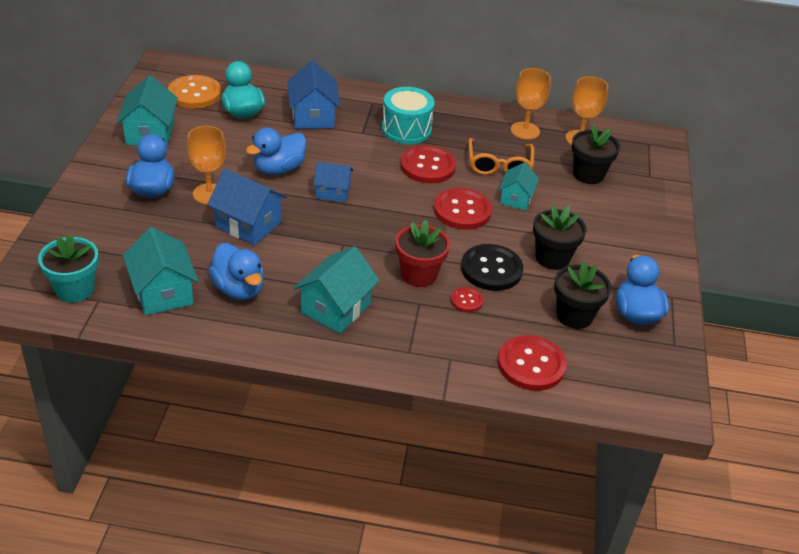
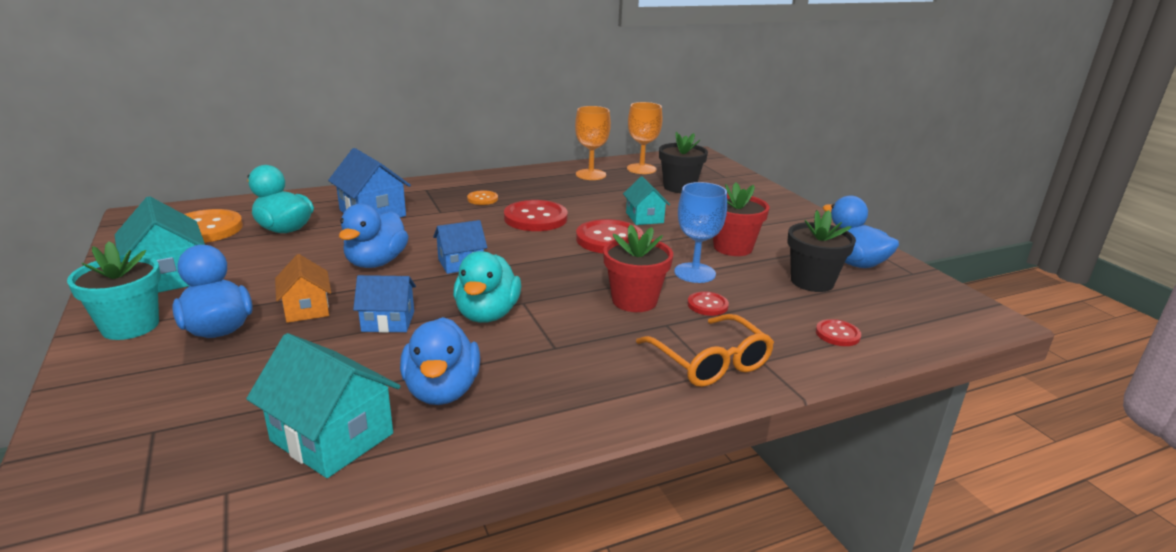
camera: 30 degrees left, 15 degrees down
(74, 289) = (169, 494): turquoise flower pot -> turquoise flower pot (130, 326)
(209, 194) = (306, 309): orange goblet -> orange house
(238, 289) = (442, 391): blue duck -> blue duck turned 60 degrees clockwise
(248, 224) = (388, 321): blue house -> blue house, size x0.64
(311, 244) = (487, 314): none -> turquoise duck
(335, 308) = (585, 363): turquoise house -> none
(406, 129) = (482, 199): turquoise drum -> orange button
(491, 269) = (694, 273): black button -> blue goblet
(499, 165) = (599, 201): orange glasses -> orange glasses (710, 362)
(531, 365) = (837, 334): red button -> red button, size x0.51
(552, 258) = (732, 247): black flower pot -> red flower pot

